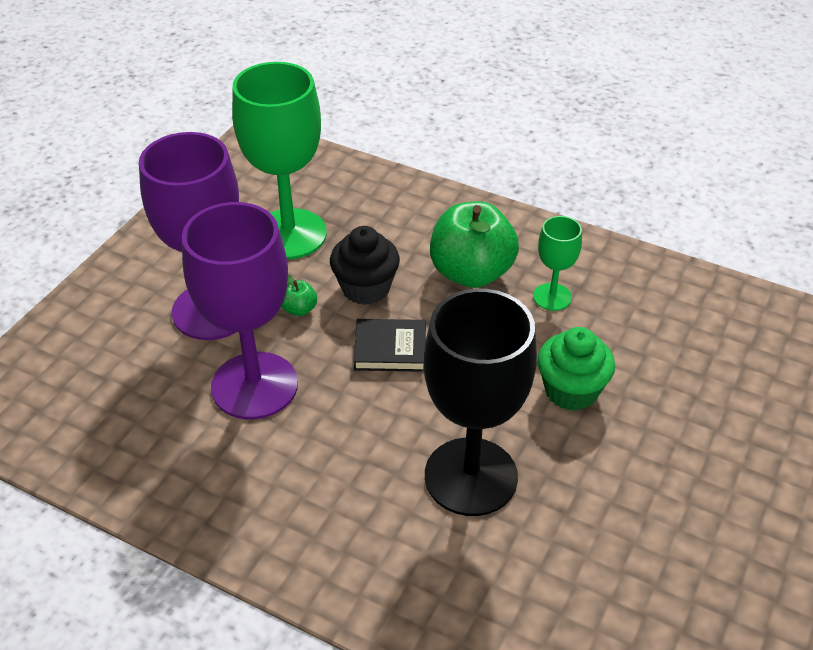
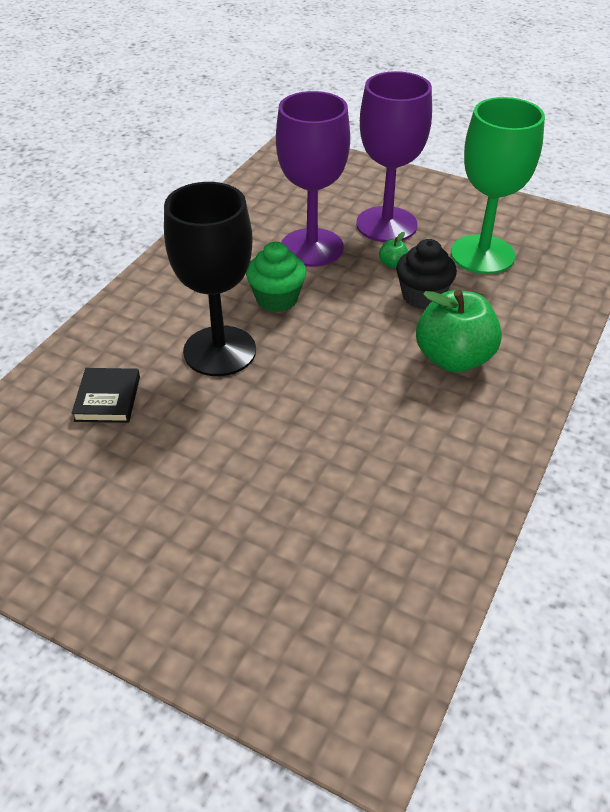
camera: 90 degrees right, 0 degrees up
(390, 349) = (352, 310): black book -> black book (108, 399)
(552, 297) = (428, 411): green goblet -> none
(571, 391) = (307, 414): green cupcake -> green cupcake (277, 299)

